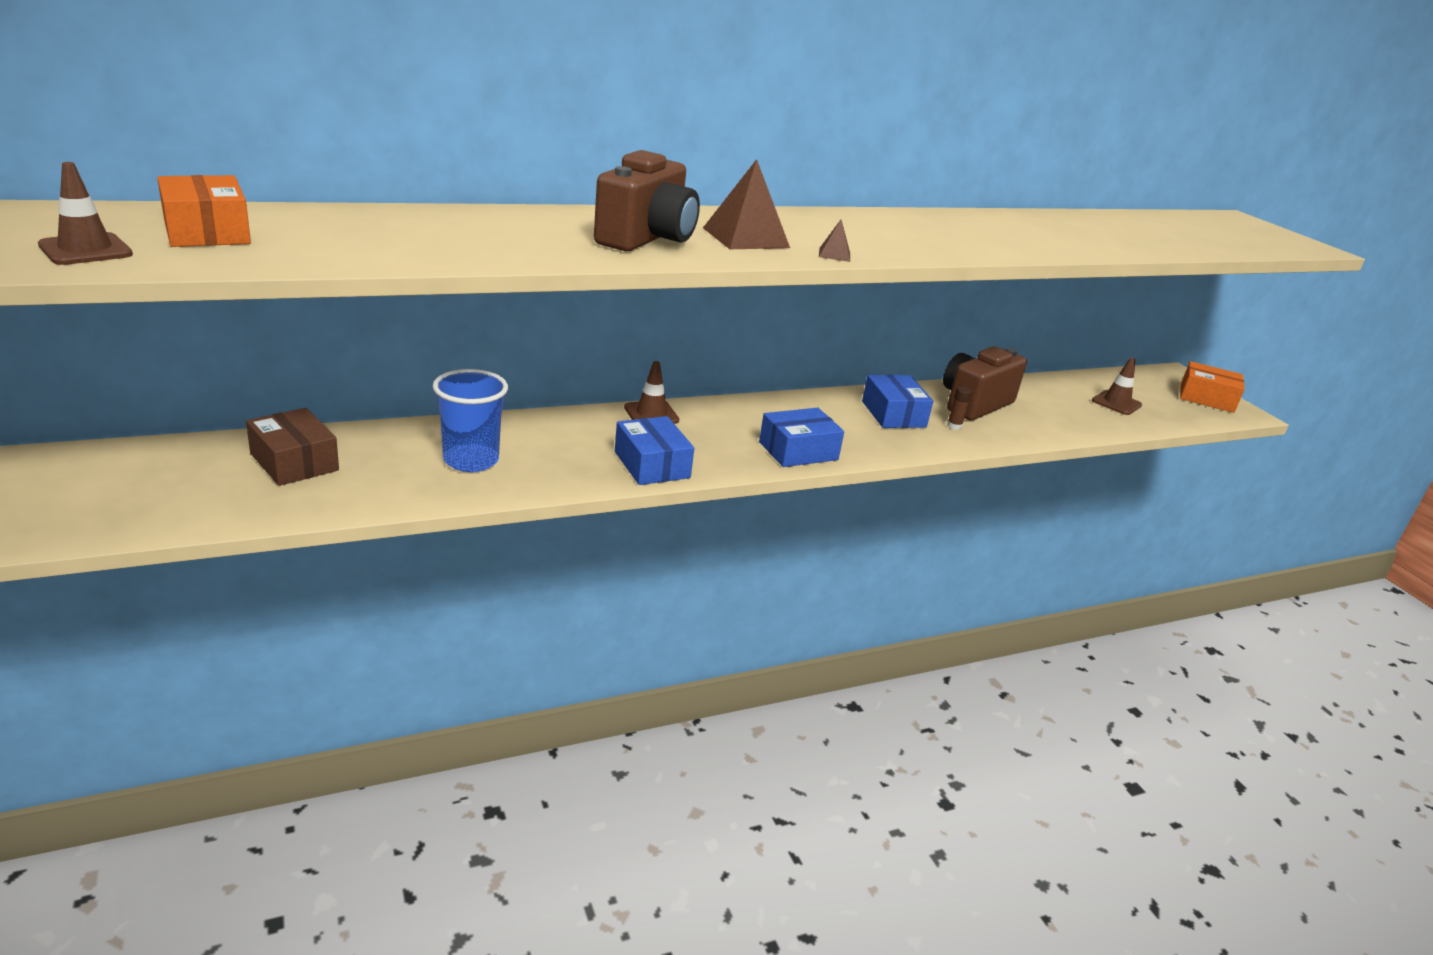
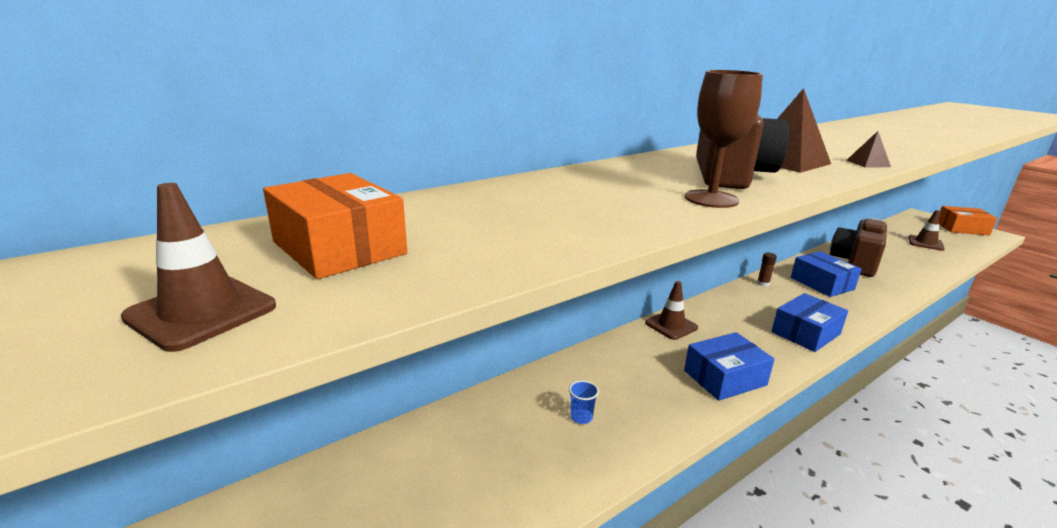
camera: 10 degrees left, 5 degrees down
(294, 462) = (421, 471): brown box -> none
(471, 460) = (581, 417): blue cup -> blue cup, size x0.42
(574, 253) = (711, 199): none -> brown goblet
(652, 465) = (724, 378): blue box -> blue box turned 75 degrees counterclockwise
(954, 426) = (868, 284): brown glue stick -> brown glue stick (763, 283)

